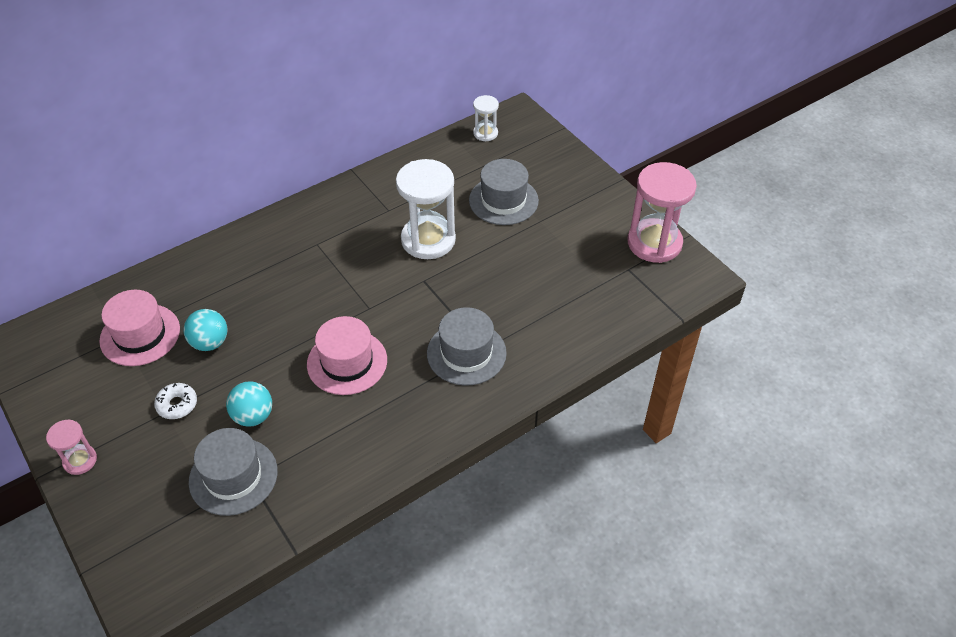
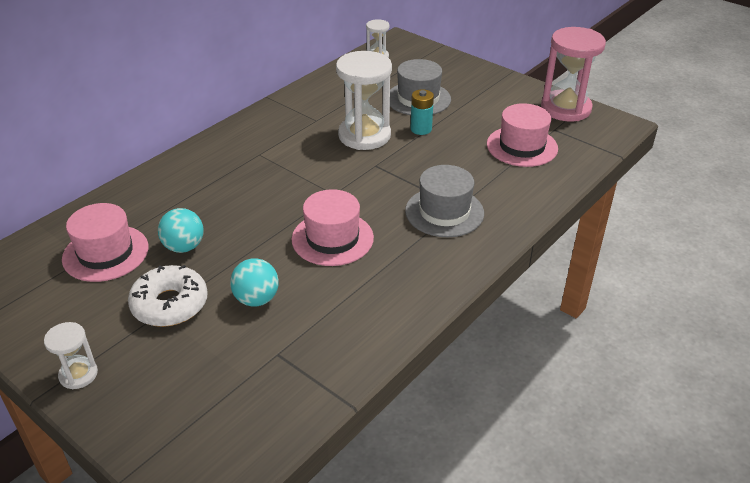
camera: 15 degrees left, 10 degrees down
(80, 460) = (78, 374): pink hourglass -> white hourglass
(177, 404) = (170, 304): white donut -> white donut, size x1.72
(233, 476) = (258, 355): grey hat -> none
(488, 242) = (421, 129): none -> turquoise battery
(582, 285) = (522, 146): none -> pink hat

